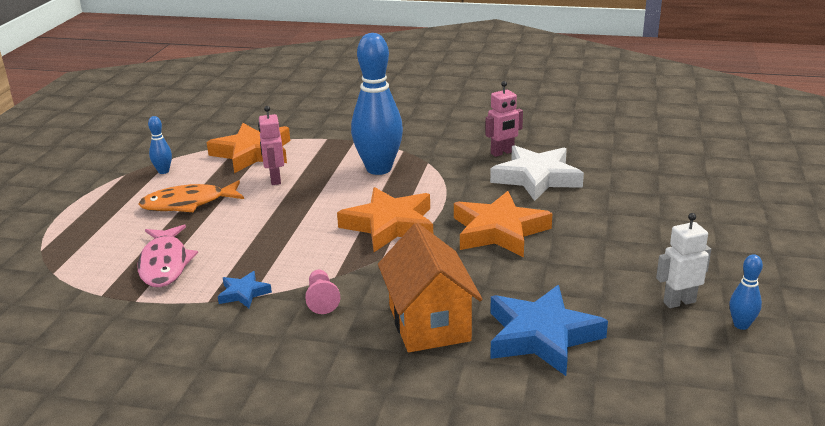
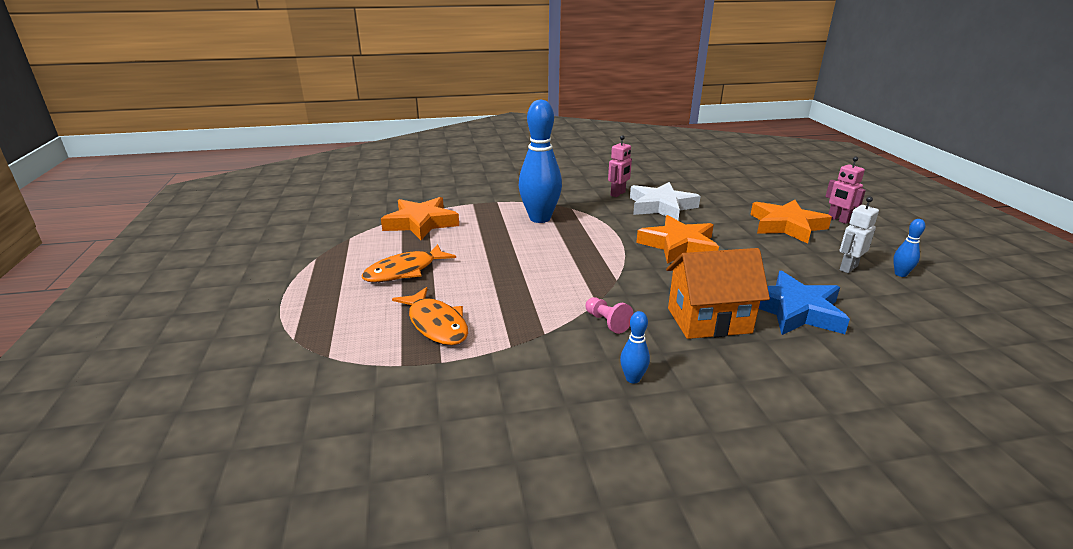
camera: 25 degrees left, 0 degrees up
(163, 171) = (352, 249): blue bowling pin -> blue bowling pin (632, 378)
(165, 264) = (436, 324): pink fish -> orange fish
(243, 293) = (535, 332): blue star -> none
(275, 179) = (463, 239): pink robot -> pink robot (838, 220)
(389, 225) = (595, 256): orange star -> orange star (786, 226)
(429, 323) = (709, 320): orange house -> orange house turned 60 degrees counterclockwise

